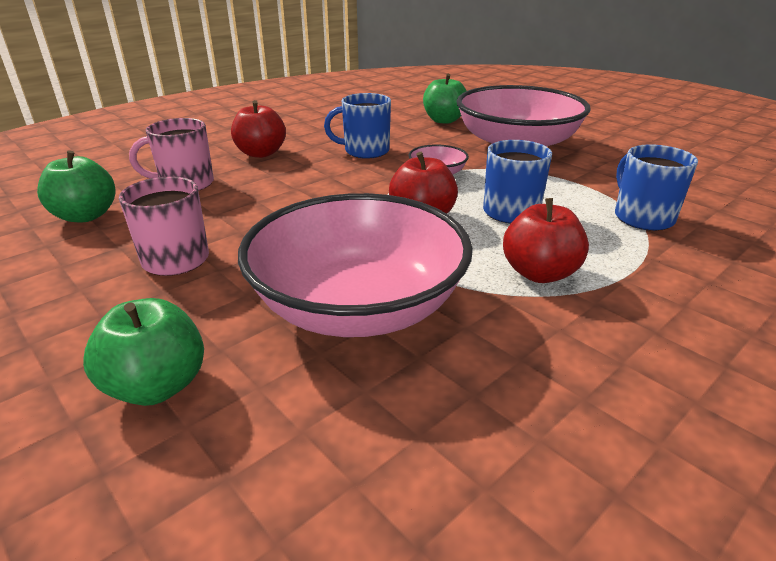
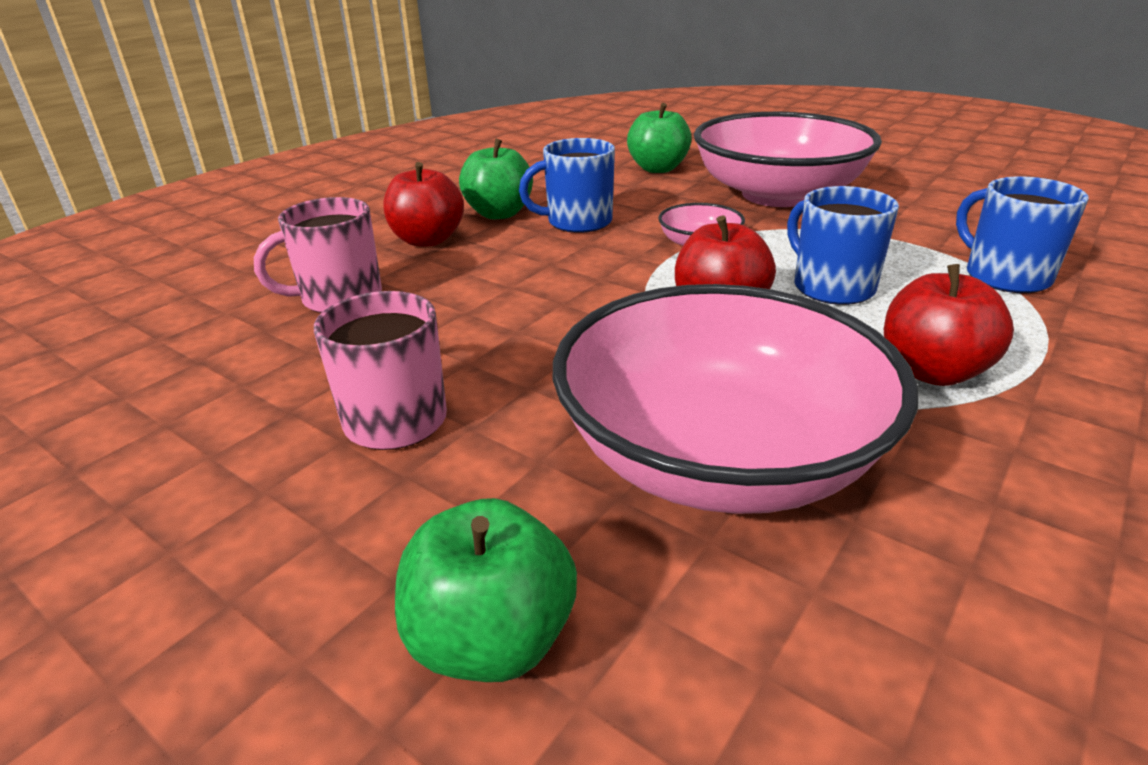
camera: 10 degrees left, 0 degrees up
(86, 216) = (206, 367): green apple -> green apple (499, 214)

